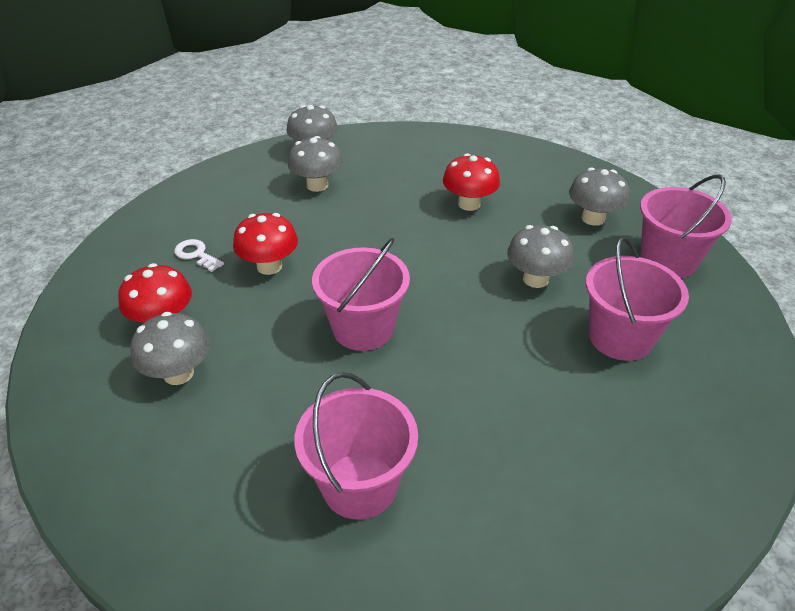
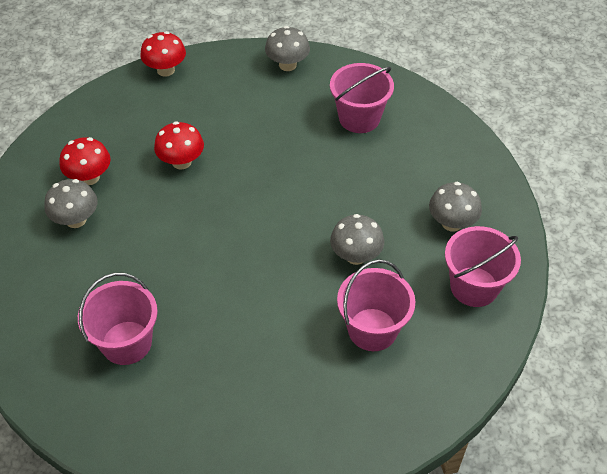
camera: 30 degrees right, 10 degrees up
(196, 254) = (141, 131): white key -> none
(317, 185) = (265, 101): grey mushroom -> none
(363, 328) = (206, 239): pink bucket -> pink bucket (359, 118)
(469, 204) = (365, 167): red mushroom -> red mushroom (166, 70)

